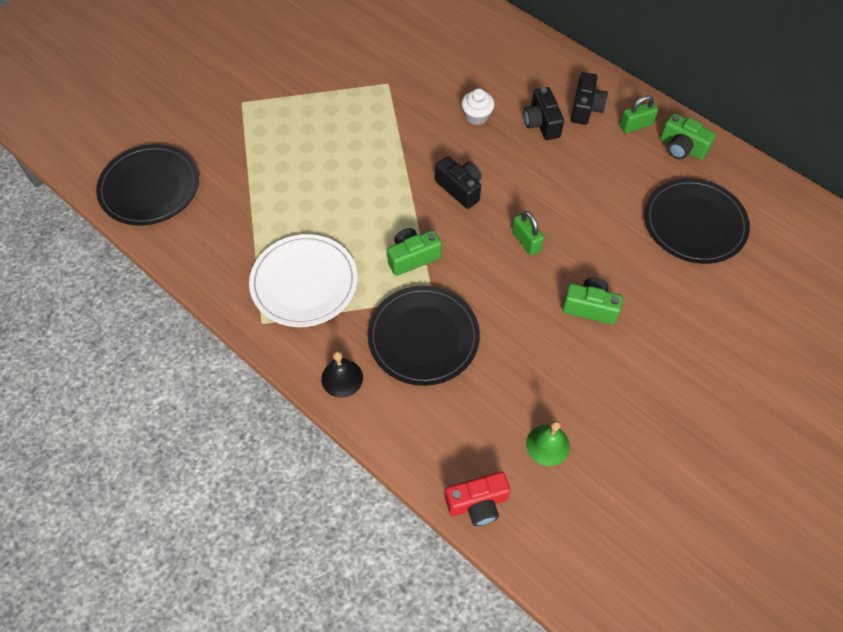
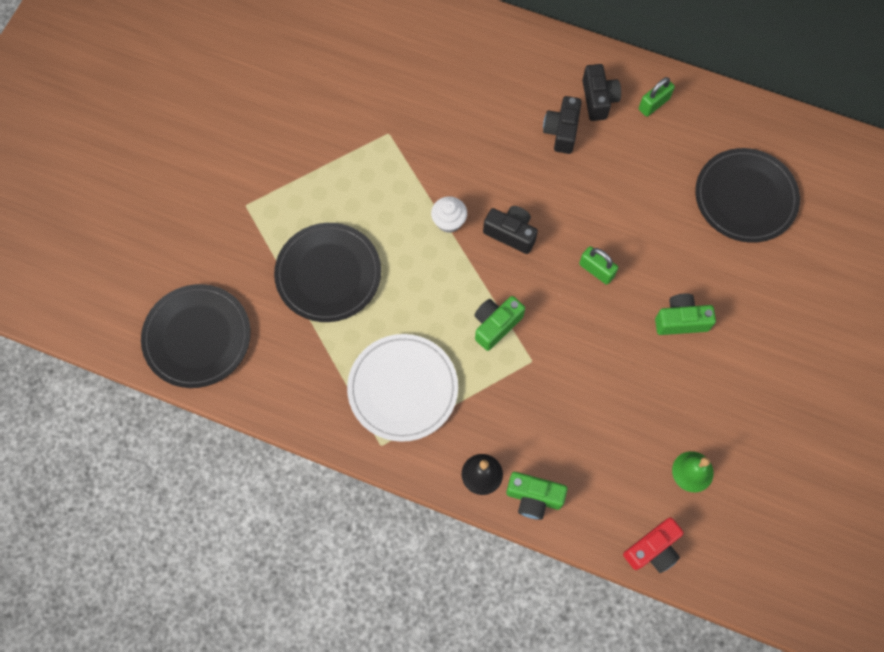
camera: 20 degrees left, 10 degrees up
(423, 337) = (540, 405): black plate -> black plate (328, 274)
(476, 116) = (494, 144): white cupcake -> white cupcake (449, 221)
(541, 123) = (561, 131): black camera -> black camera turned 45 degrees clockwise
(681, 148) = (706, 116): green camera -> green camera (534, 498)

